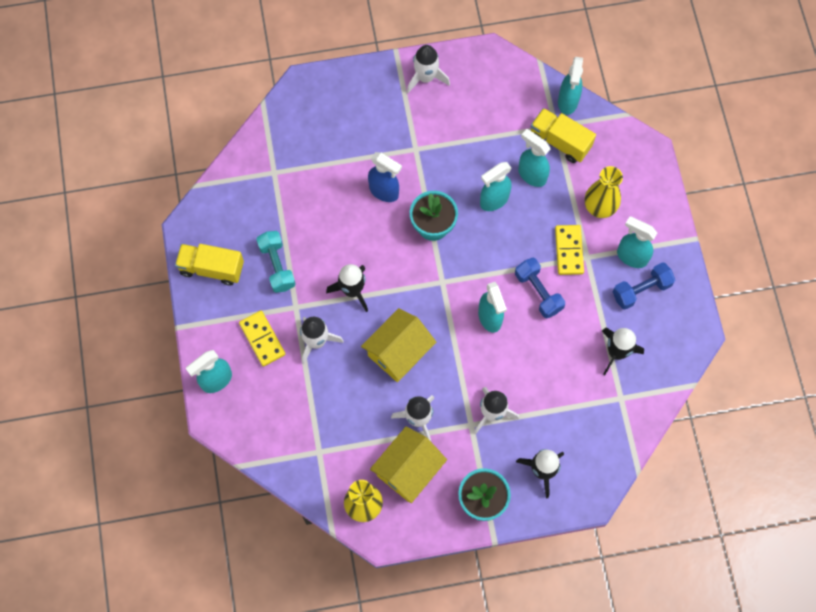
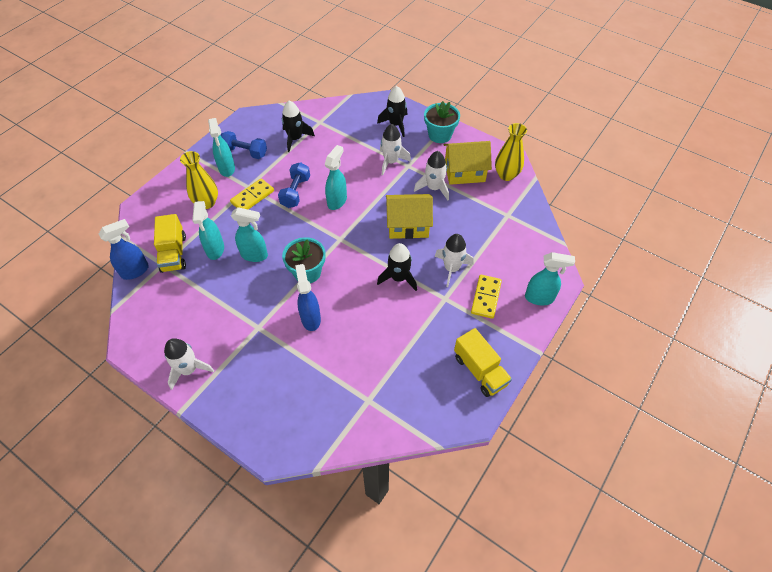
camera: 135 degrees left, 15 degrees down
(277, 266) = (432, 333): turquoise dumbbell -> none
(568, 102) = (135, 271): turquoise spray bottle -> blue spray bottle

